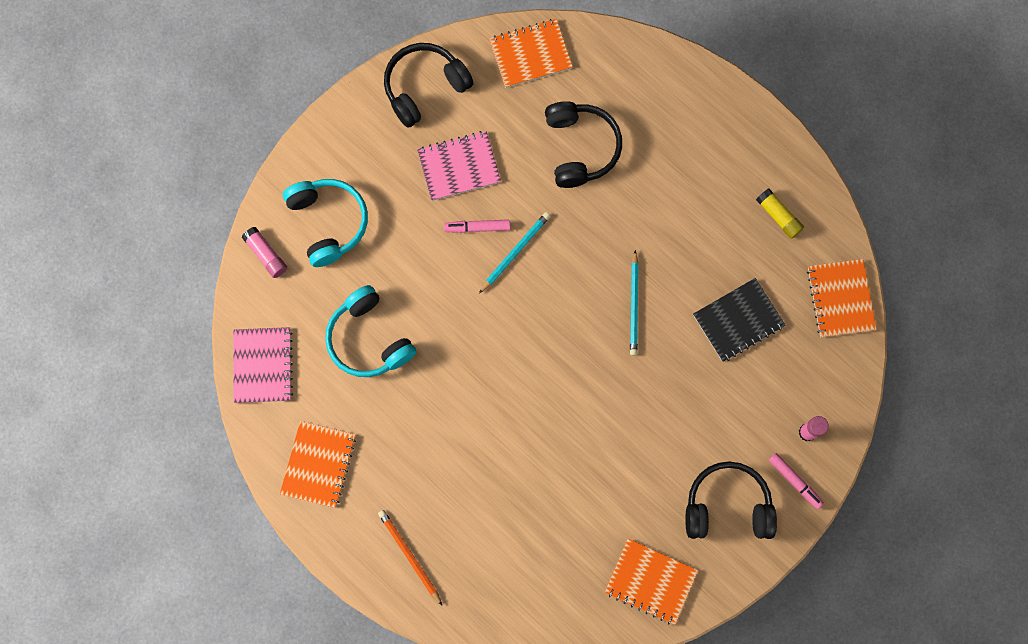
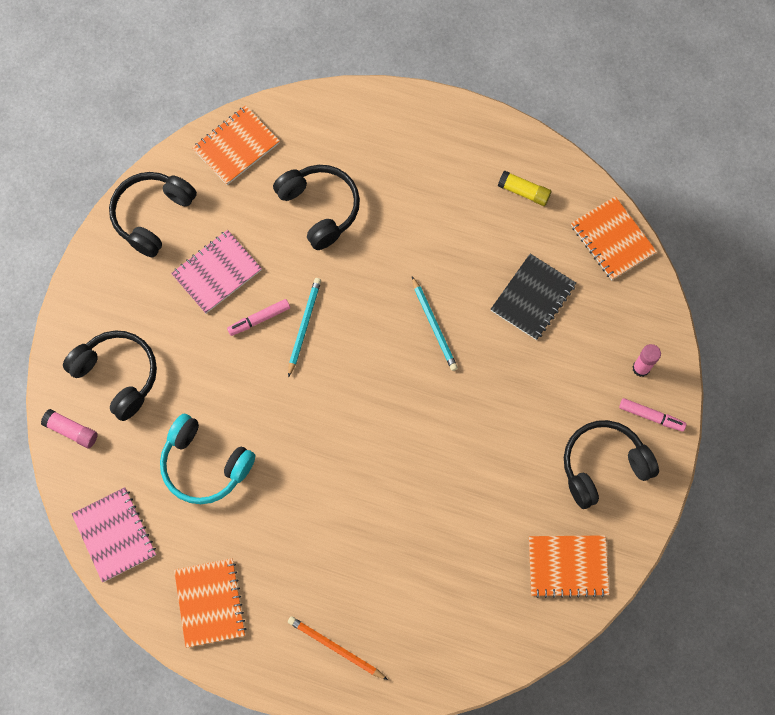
camera: 25 degrees left, 5 degrees down
(328, 222) = (118, 375): turquoise headphones -> black headphones

